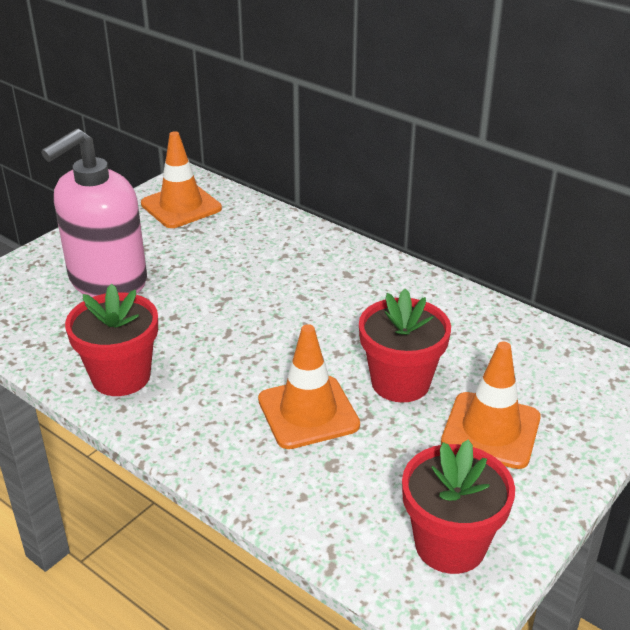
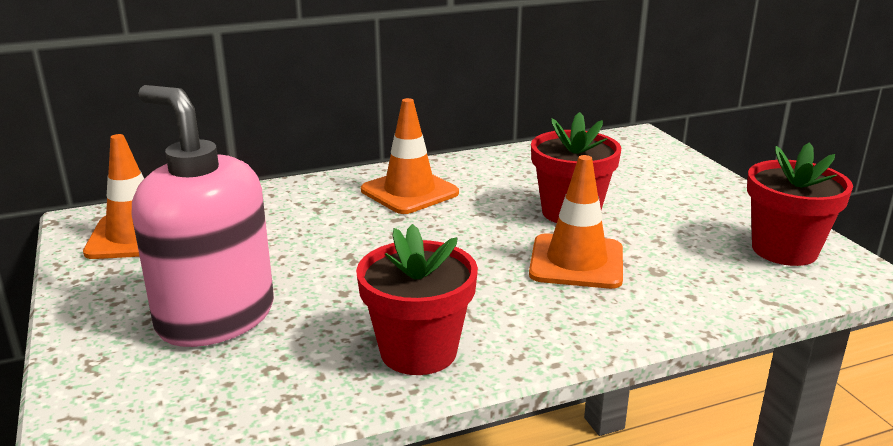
camera: 60 degrees left, 10 degrees down
(107, 280) = (215, 317): pink soap dispenser -> pink soap dispenser turned 150 degrees clockwise
(491, 430) = (660, 197): orange traffic cone -> orange traffic cone (409, 192)

